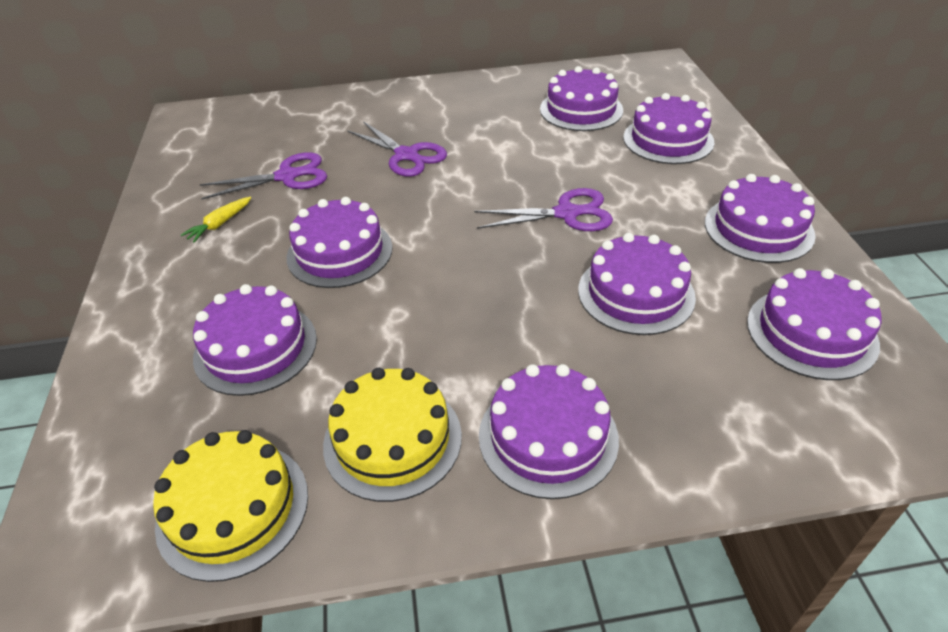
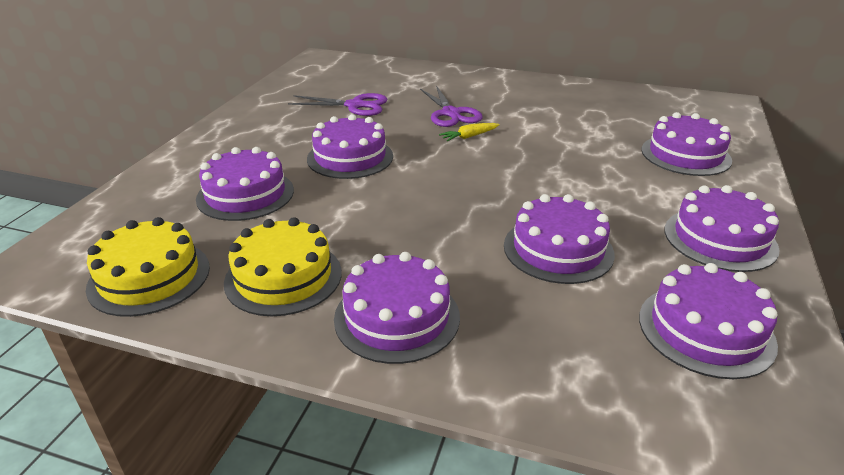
camera: 25 degrees right, 10 degrees down
(220, 224) = (287, 121): yellow carrot -> yellow carrot (469, 137)
(566, 213) = (546, 180): purple scissors -> none
(581, 110) = (622, 117): purple cake -> none

